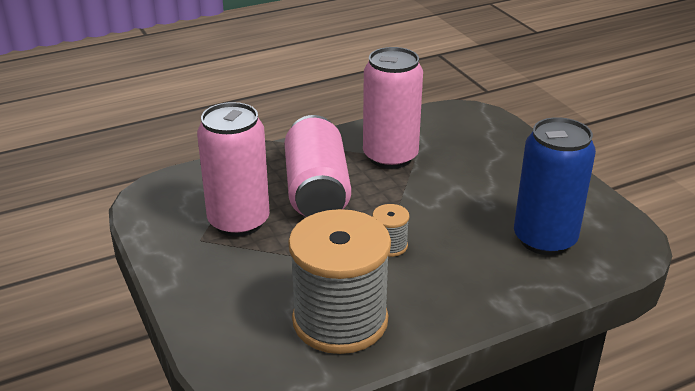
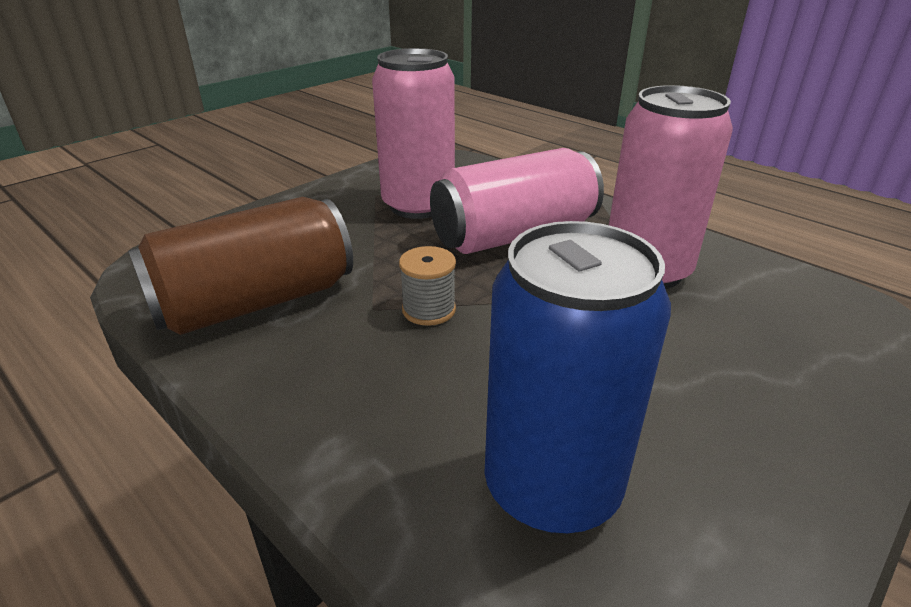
camera: 70 degrees right, 0 degrees up
(340, 320) = (256, 302): grey spool -> brown can

